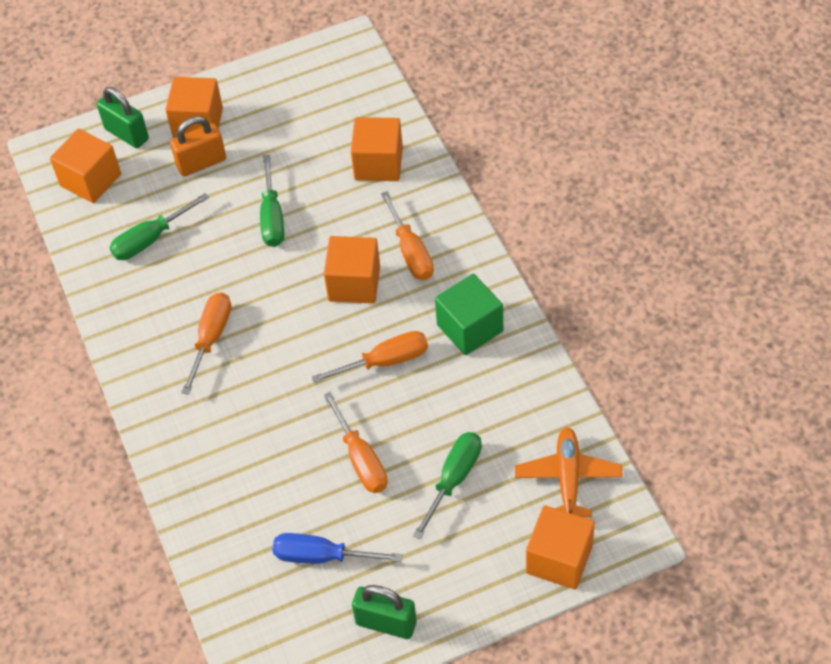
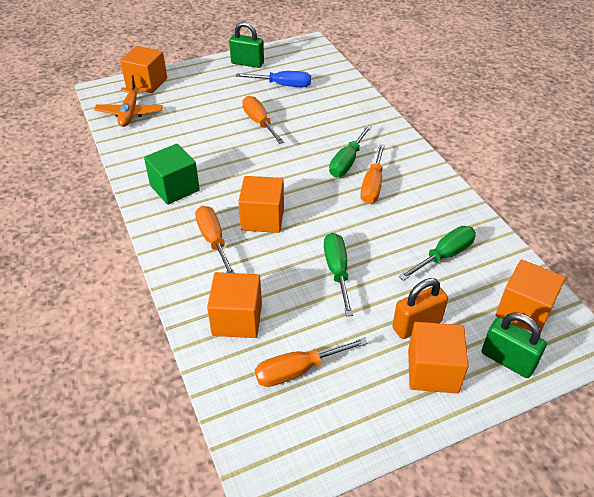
camera: 175 degrees right, 10 degrees down
(384, 362) = (241, 170): orange screwdriver -> orange screwdriver (298, 370)
(453, 480) = (201, 113): green screwdriver -> green screwdriver (347, 162)

